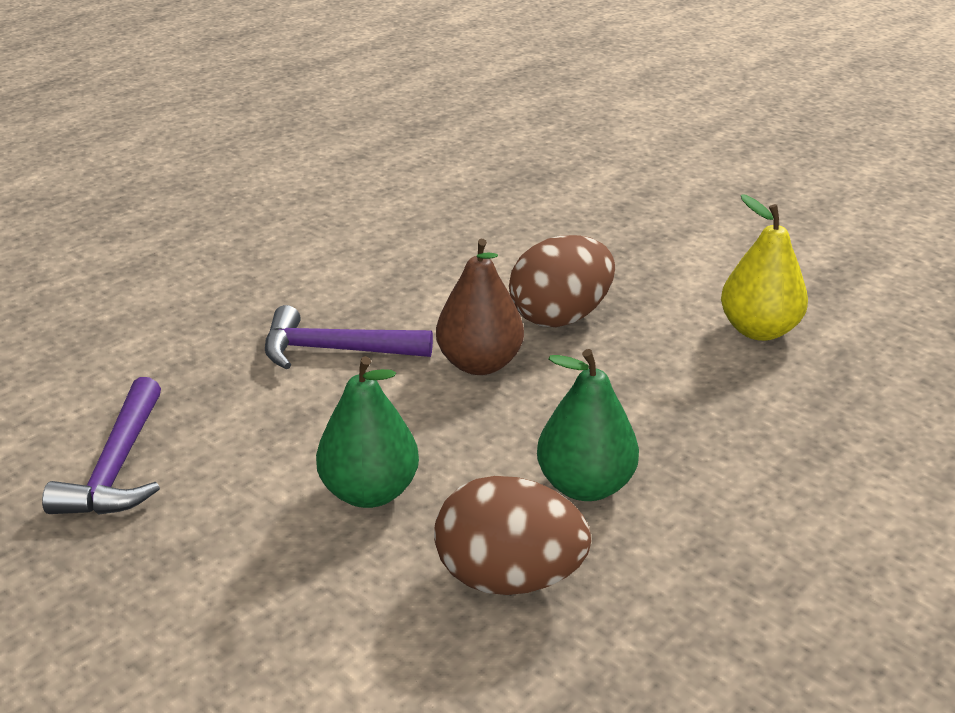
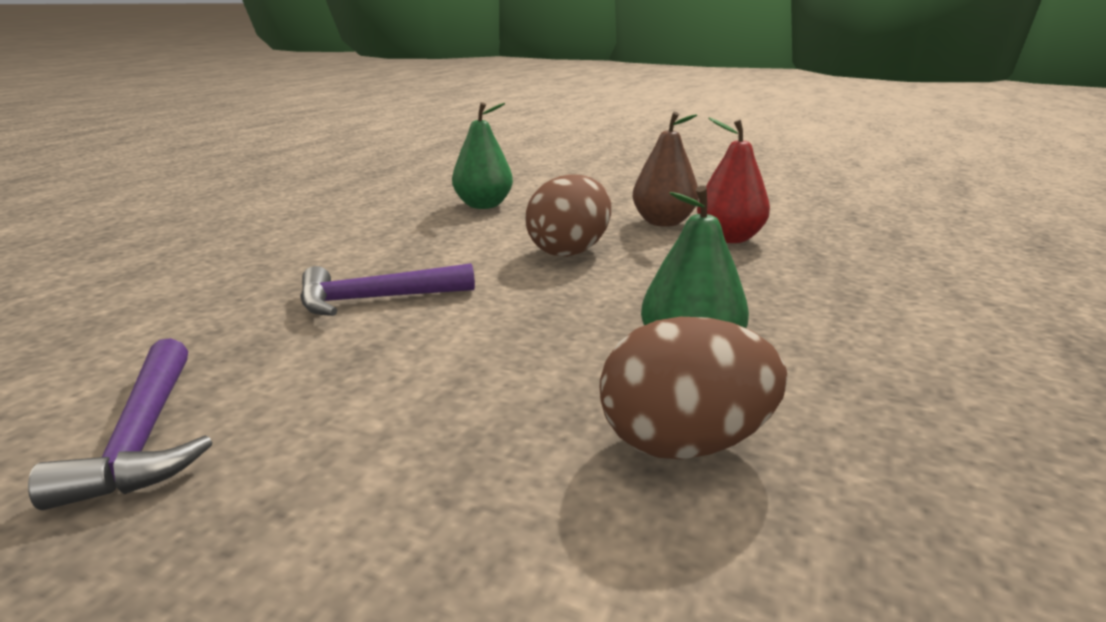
camera: 20 degrees left, 10 degrees down
(369, 491) = (477, 400): green pear -> green pear (483, 205)
(479, 363) = (522, 288): brown pear -> brown pear (663, 222)
(758, 330) = (729, 238): yellow pear -> red pear

